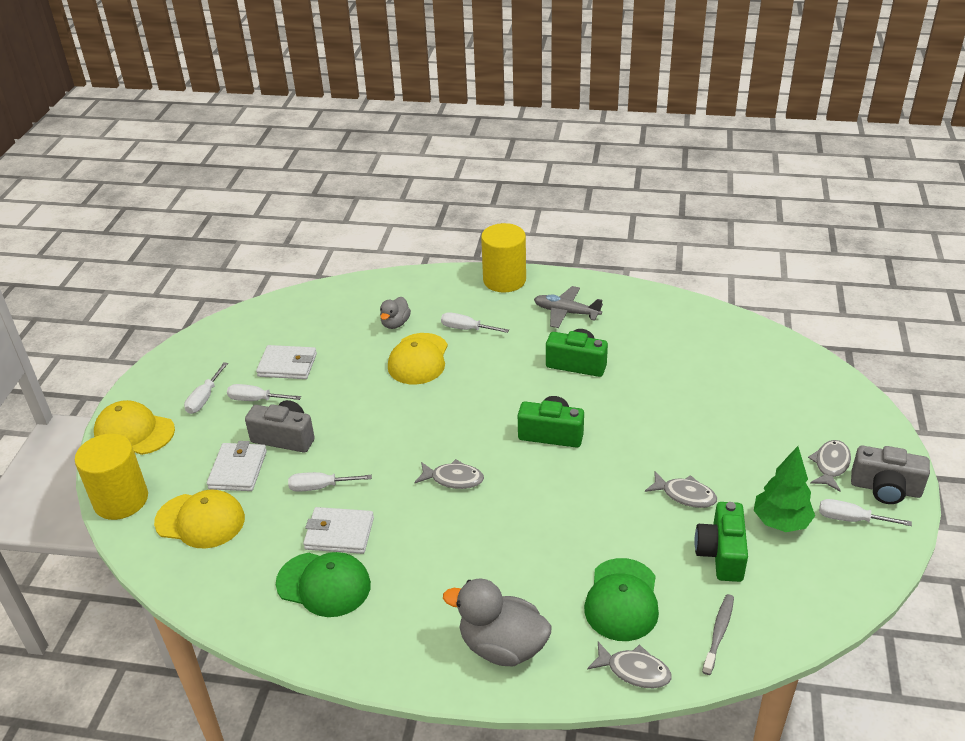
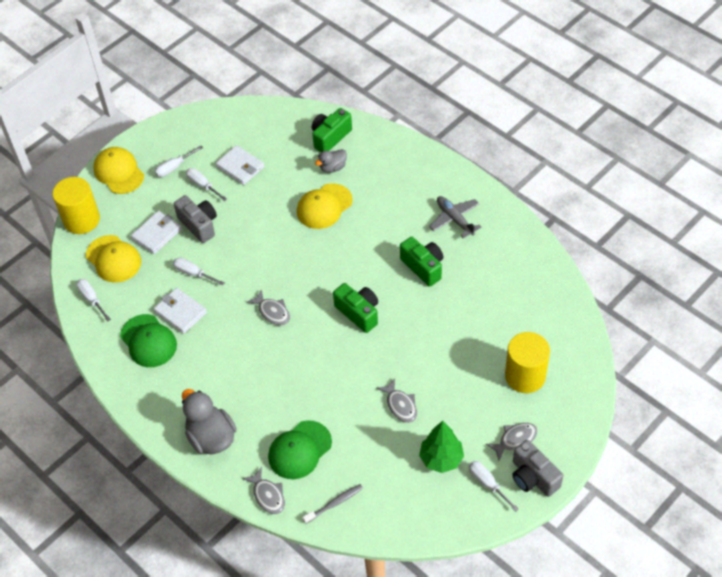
camera: 35 degrees right, 15 degrees up
(466, 329) = (375, 197): white screwdriver -> white screwdriver (92, 299)
(504, 280) = (437, 167): yellow cylinder -> yellow cylinder (525, 376)
(721, 554) = (384, 457): green camera -> green camera (330, 137)

